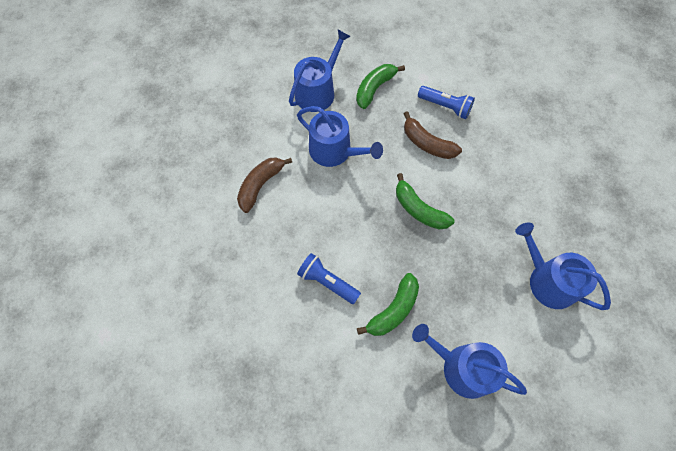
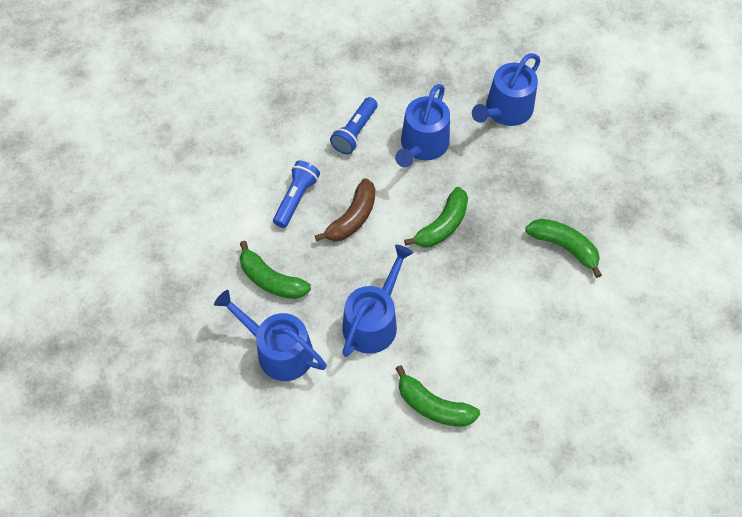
camera: 95 degrees left, 5 degrees down
(261, 185) = (433, 405): brown banana -> green banana
(327, 282) = (546, 315): blue flashlight -> blue flashlight (355, 132)
(462, 367) = (608, 185): blue watering can -> blue watering can (422, 145)

